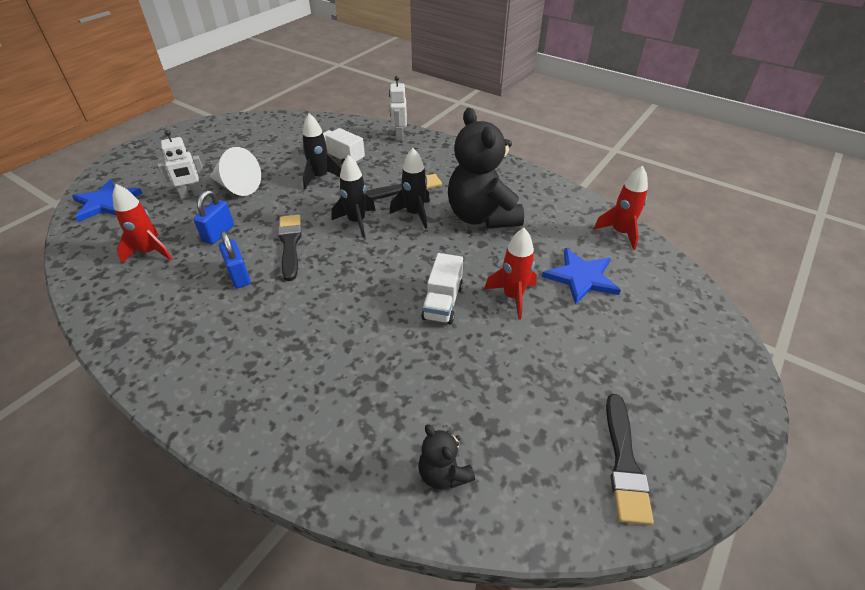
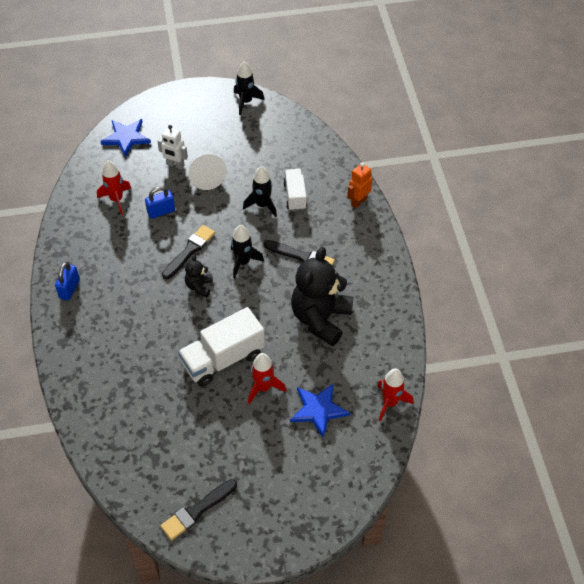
camera: 45 degrees right, 10 degrees up
(239, 276) = (143, 254): blue padlock -> blue padlock (69, 289)
(399, 136) = (358, 201): white robot -> orange robot
(414, 214) = (283, 283): black rocket -> black rocket (246, 102)
(442, 302) = (223, 359): white truck -> white truck, size x1.65
(443, 473) = (119, 443): black teddy bear -> black teddy bear (199, 286)

